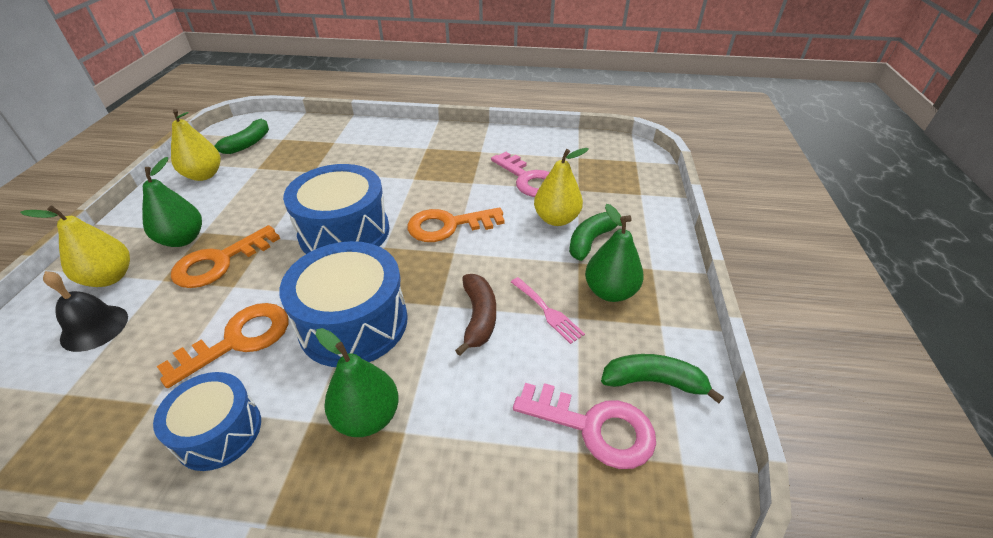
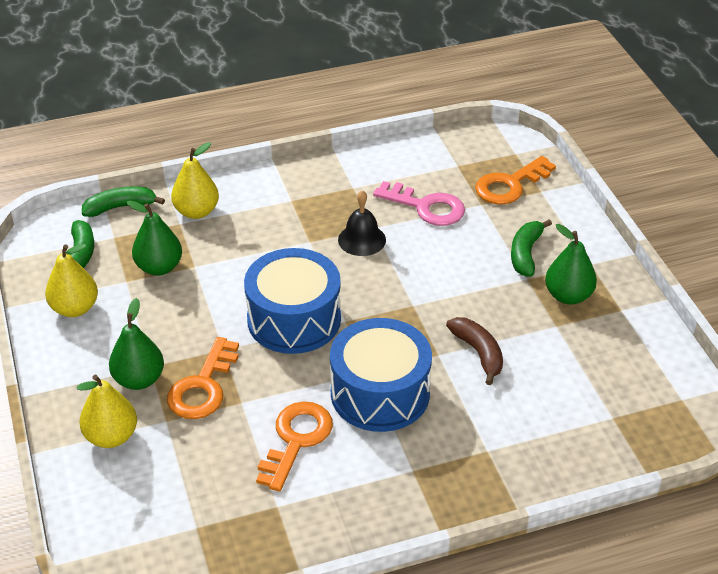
camera: 25 degrees left, 0 degrees up
(94, 327) = (155, 477): black bell -> black bell (362, 239)
(219, 432) = (352, 501): blue drum -> none
(367, 417) = (452, 451): green pear -> green pear (159, 267)
(448, 226) = (387, 281): orange key -> orange key (510, 185)
(547, 312) = (530, 329): pink fork -> none
(556, 219) = (481, 242): yellow pear -> yellow pear (196, 212)
(594, 427) = (614, 398): pink key -> none
(653, 381) = (637, 354): green banana -> green banana (120, 207)

